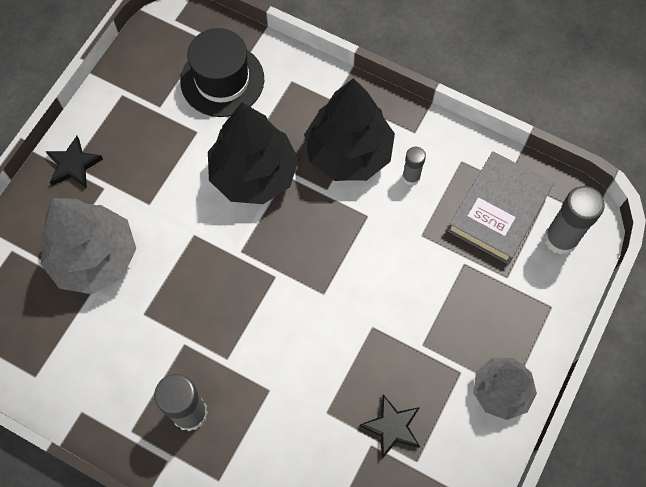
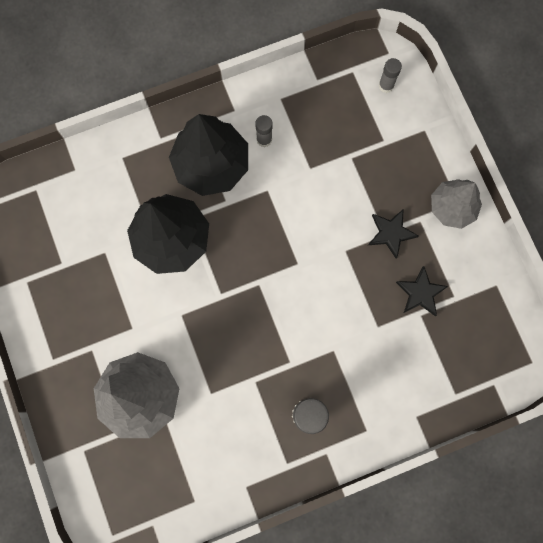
camera: 50 degrees left, 10 degrees up
(73, 165) = (54, 358): black star -> black star (391, 233)
(222, 80) = (79, 203): black hat -> none
(498, 211) = (335, 106): grey book -> none
(560, 239) = (386, 85): grey glue stick -> grey glue stick, size x0.56

